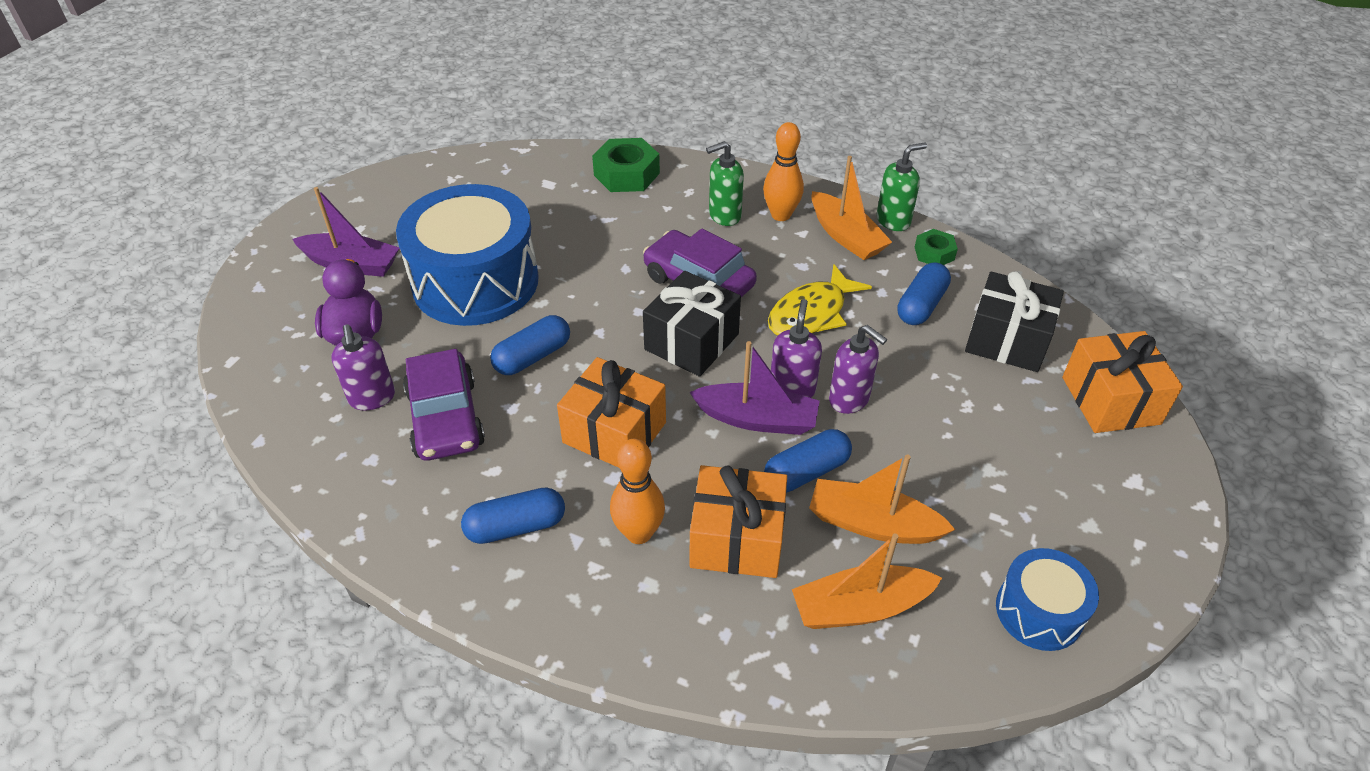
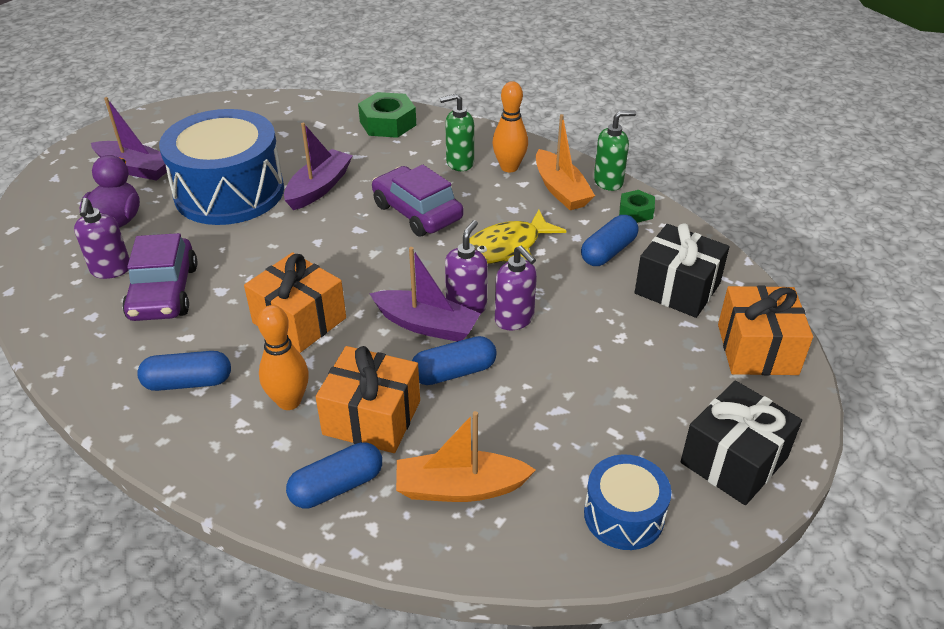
camera: 10 degrees right, 5 degrees down
(532, 357) = (254, 254): blue capsule -> blue capsule (337, 486)
(577, 264) = (319, 188): none -> purple boat
(692, 342) = (393, 258): black gift -> black gift (734, 460)
(872, 524) = (497, 422): orange boat -> none

